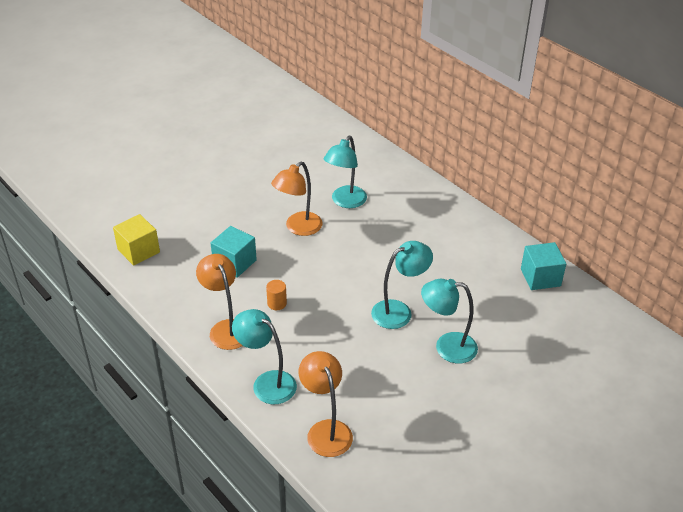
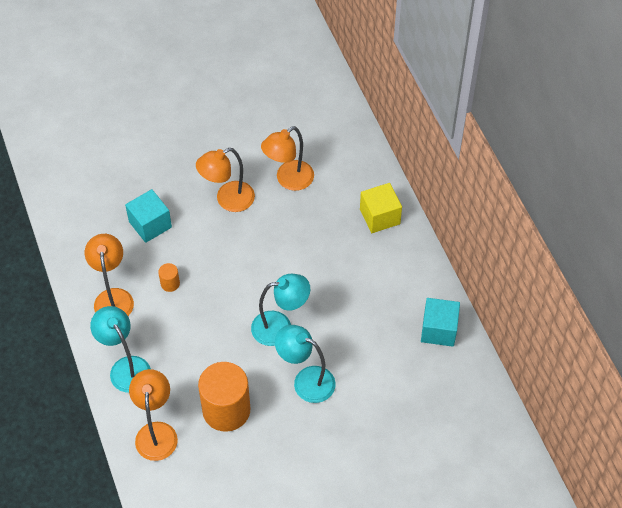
camera: 20 degrees right, 15 degrees up
(138, 251) = (67, 184): yellow cube -> yellow cube (379, 216)
(345, 202) = (288, 180): turquoise lamp -> orange lamp
(385, 392) = (226, 410): none -> orange cylinder

